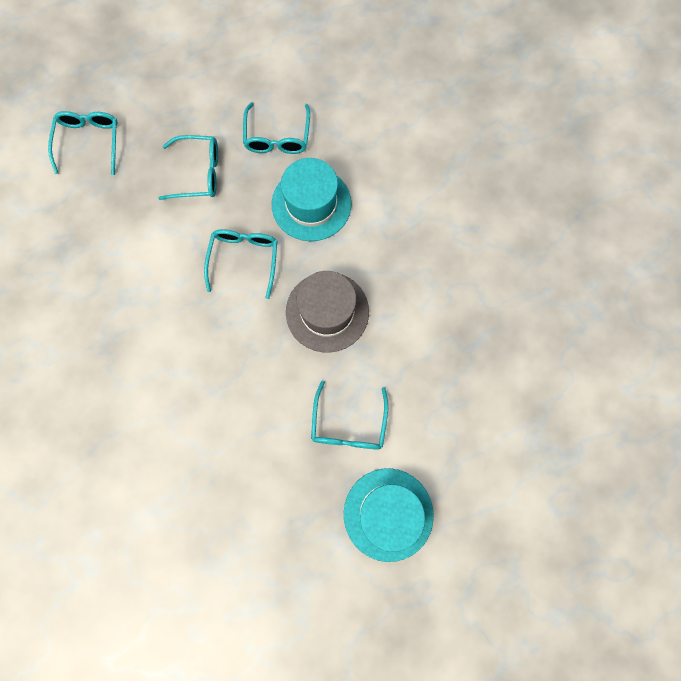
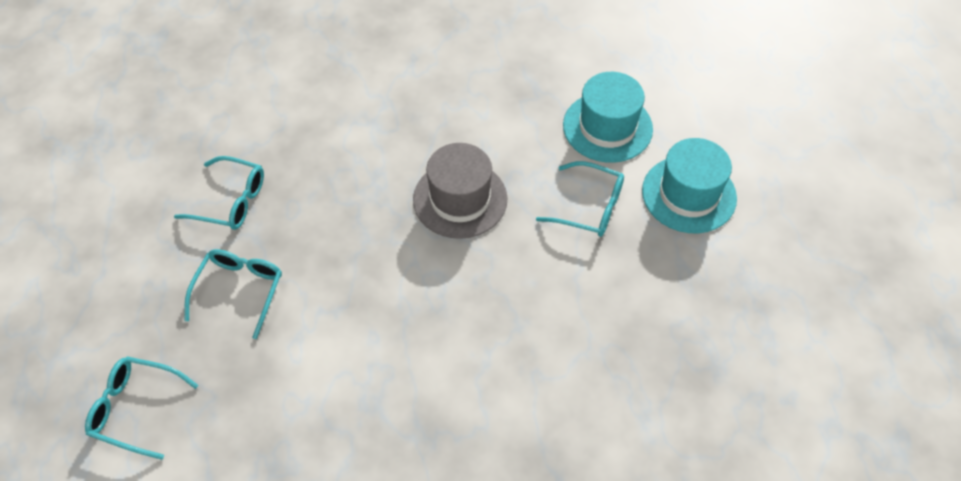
camera: 75 degrees left, 20 degrees down
(244, 259) = (369, 265): turquoise glasses -> none
(311, 204) = (328, 187): turquoise hat -> turquoise hat (607, 127)

